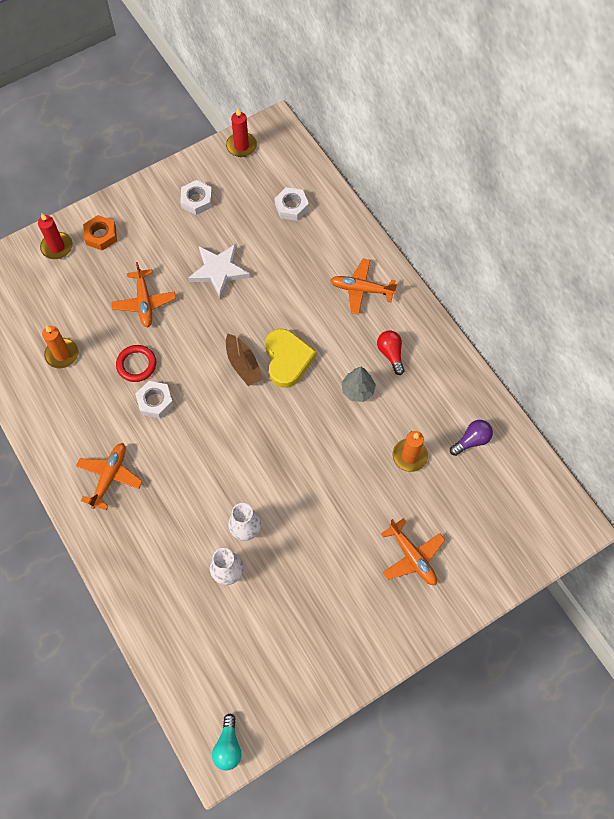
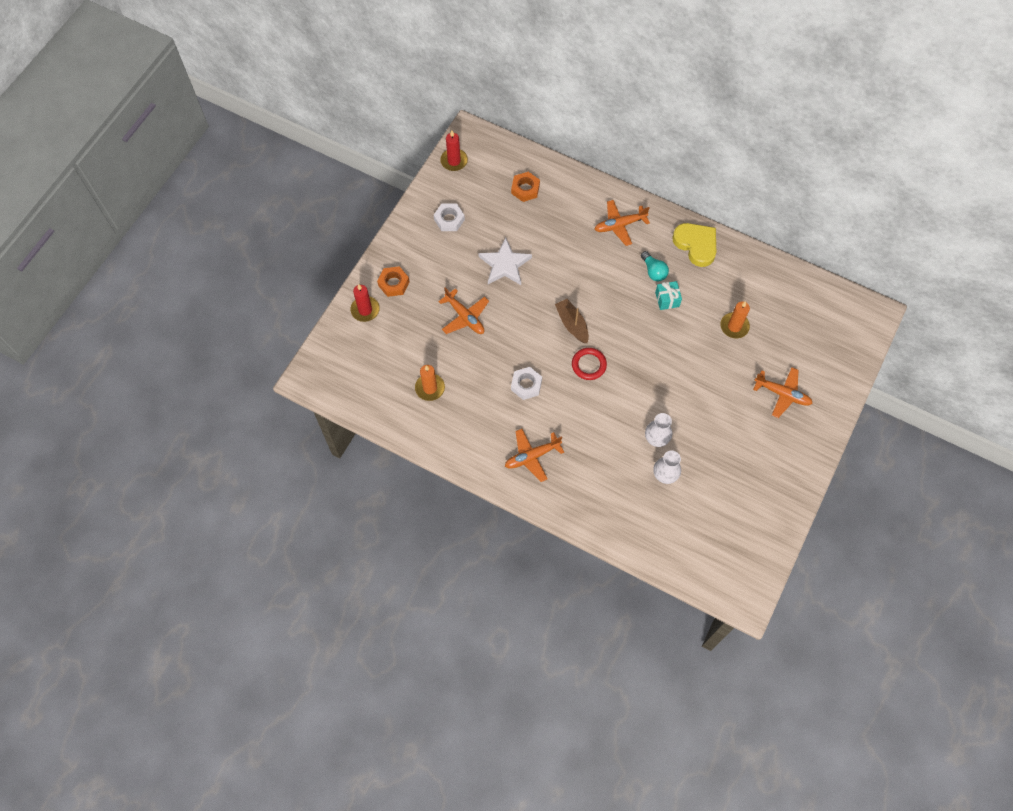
camera: 30 degrees left, 0 degrees up
(110, 477) = (532, 456): orange plane -> orange plane turned 105 degrees counterclockwise
(136, 364) = (492, 366): red ring -> red ring (589, 365)
(228, 746) = (746, 589): turquoise light bulb -> turquoise light bulb (653, 271)
(243, 365) = (572, 324): brown boat -> brown boat turned 150 degrees counterclockwise
(287, 359) = (601, 303): yellow heart -> yellow heart (696, 245)
(291, 207) = (525, 189): white nut -> orange nut
(358, 390) = (667, 299): grey tree -> turquoise gift
(390, 354) = (672, 261): red light bulb -> none
(471, 440) = (769, 293): purple light bulb -> none

